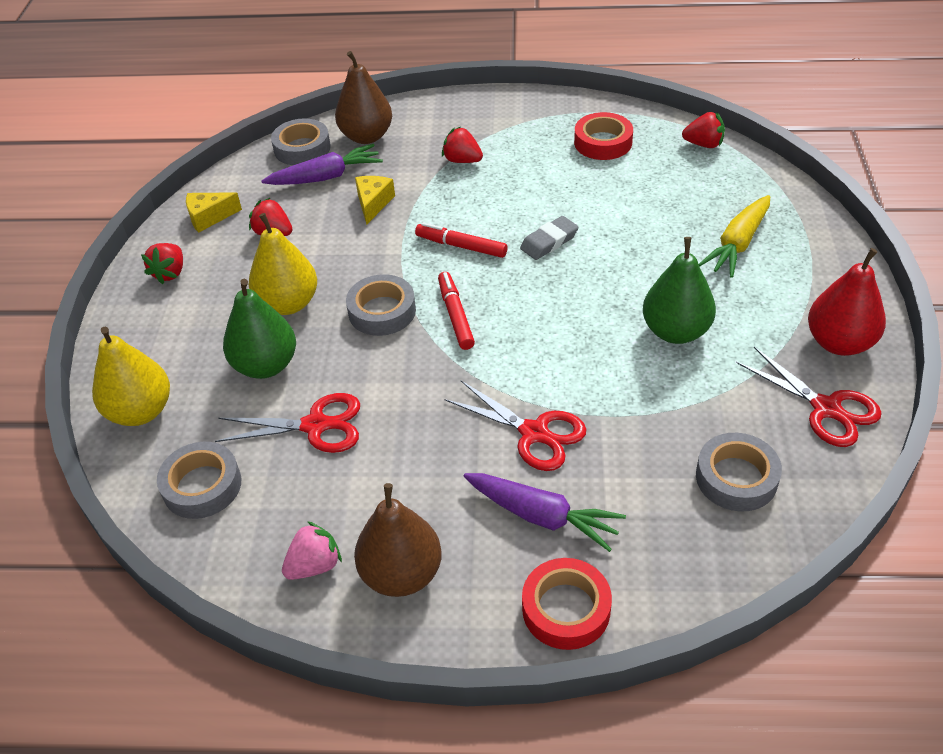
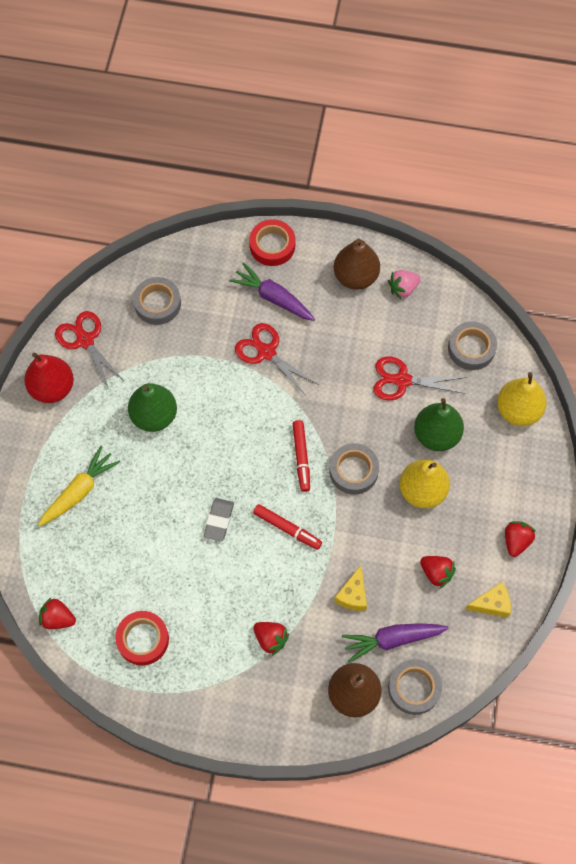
camera: 175 degrees left, 20 degrees up
(549, 242) = (219, 521): grey eraser -> grey eraser turned 45 degrees counterclockwise

